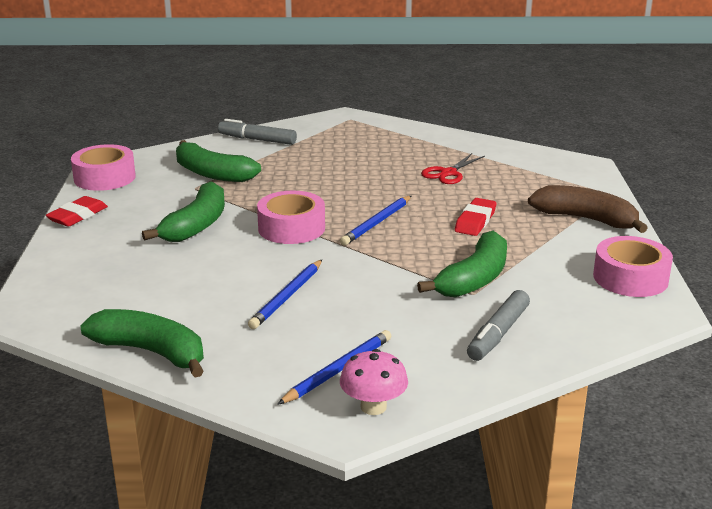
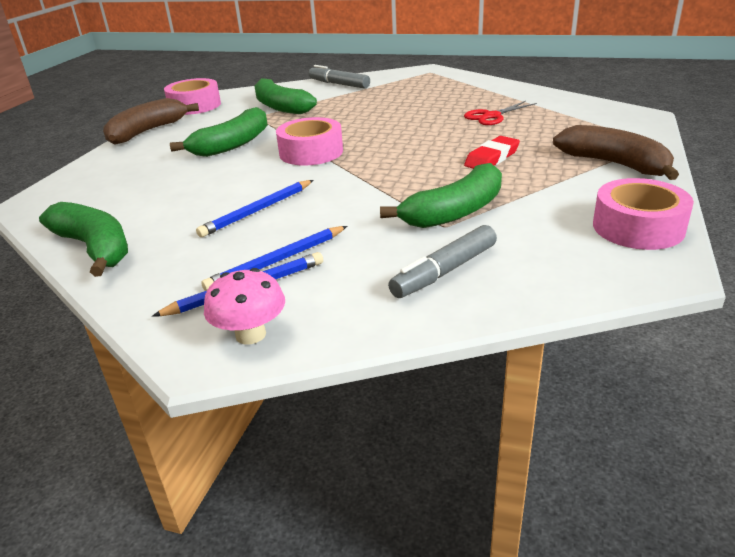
camera: 20 degrees right, 5 degrees up
(77, 216) = (147, 131): red eraser -> brown banana
(377, 223) = (393, 153): blue pencil -> blue pencil (277, 261)

